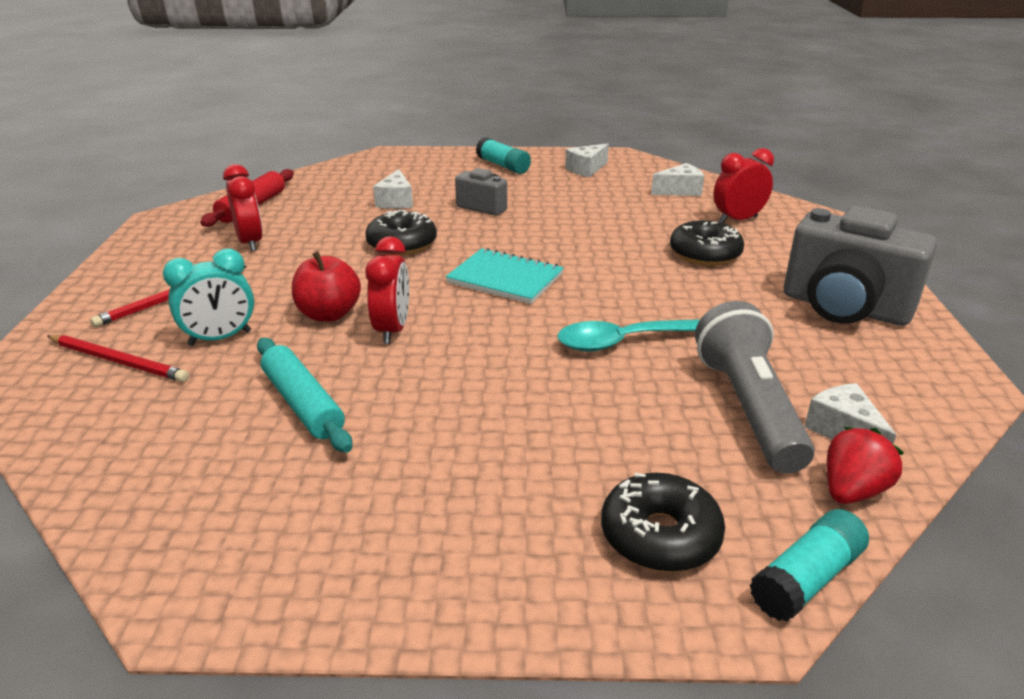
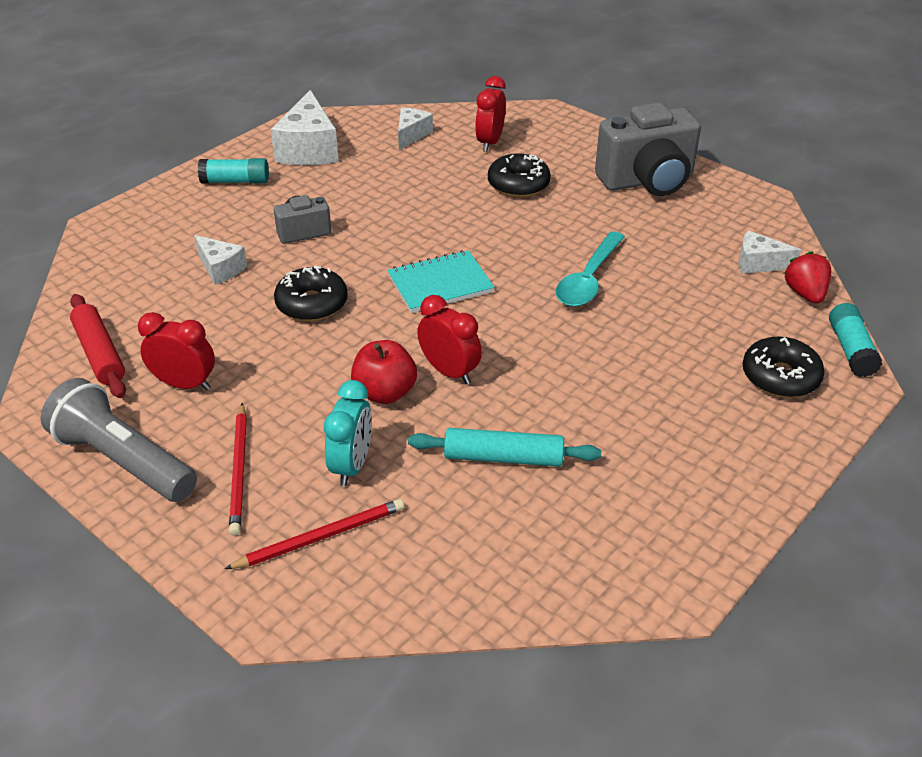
camera: 50 degrees left, 10 degrees up
(586, 169) = (309, 149): white cheese -> white cheese, size x1.76
(749, 408) = (706, 280): grey flashlight -> grey flashlight (124, 461)

